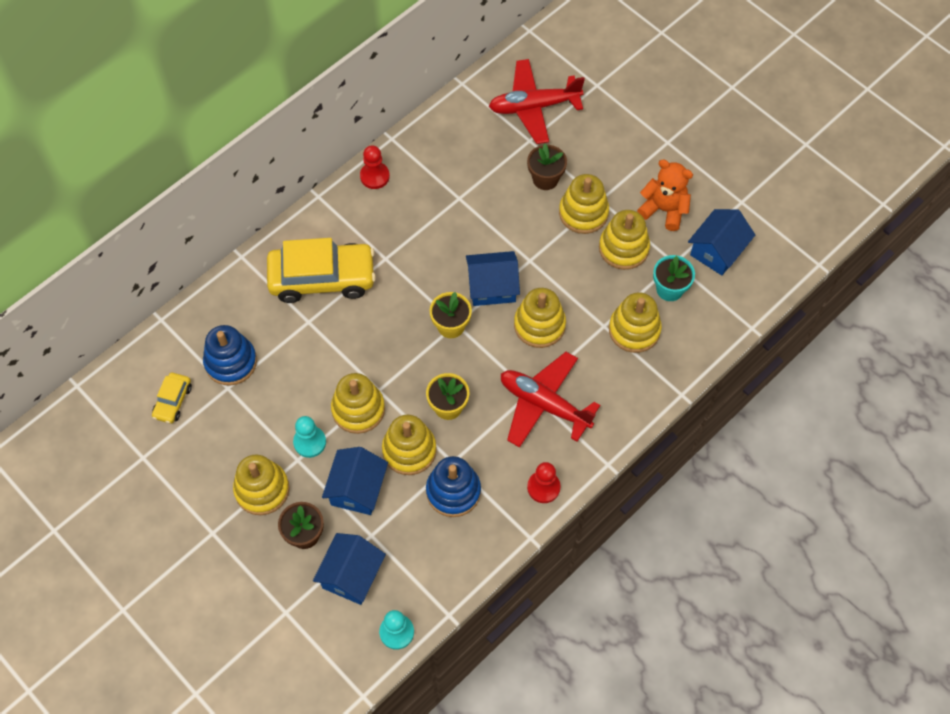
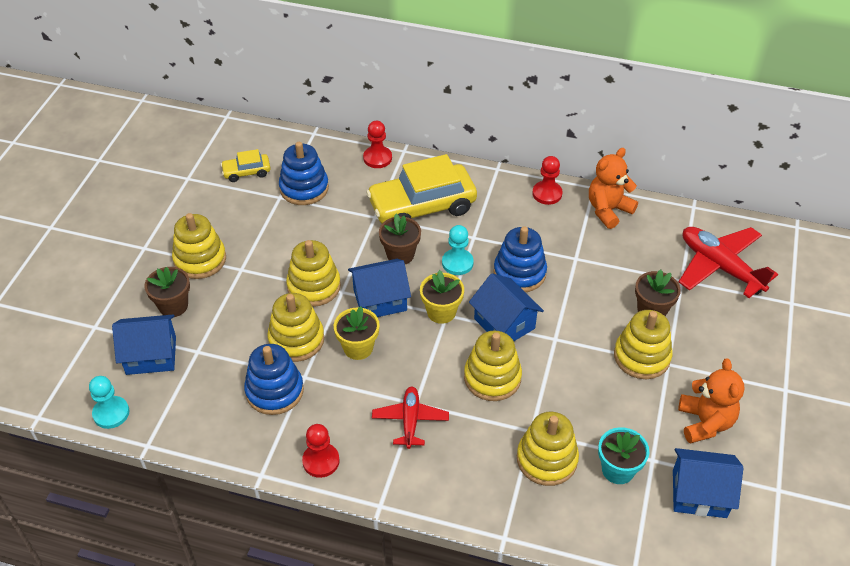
camera: 60 degrees right, 15 degrees down
(235, 282) = (377, 158): none -> red pawn
(310, 442) = (262, 269): turquoise pawn -> turquoise pawn (457, 263)
(322, 278) = (422, 206): yellow car -> yellow car turned 105 degrees clockwise
(357, 489) = (236, 321): blue house -> blue house (380, 300)
(367, 324) = (400, 254): none -> brown flower pot
(424, 144) = (608, 210): none -> orange teddy bear
(447, 246) = (519, 273): none -> blue stacking toy
(544, 404) = (410, 420): red plane -> red plane, size x0.61
(623, 248) = (631, 408): yellow stacking toy -> none

